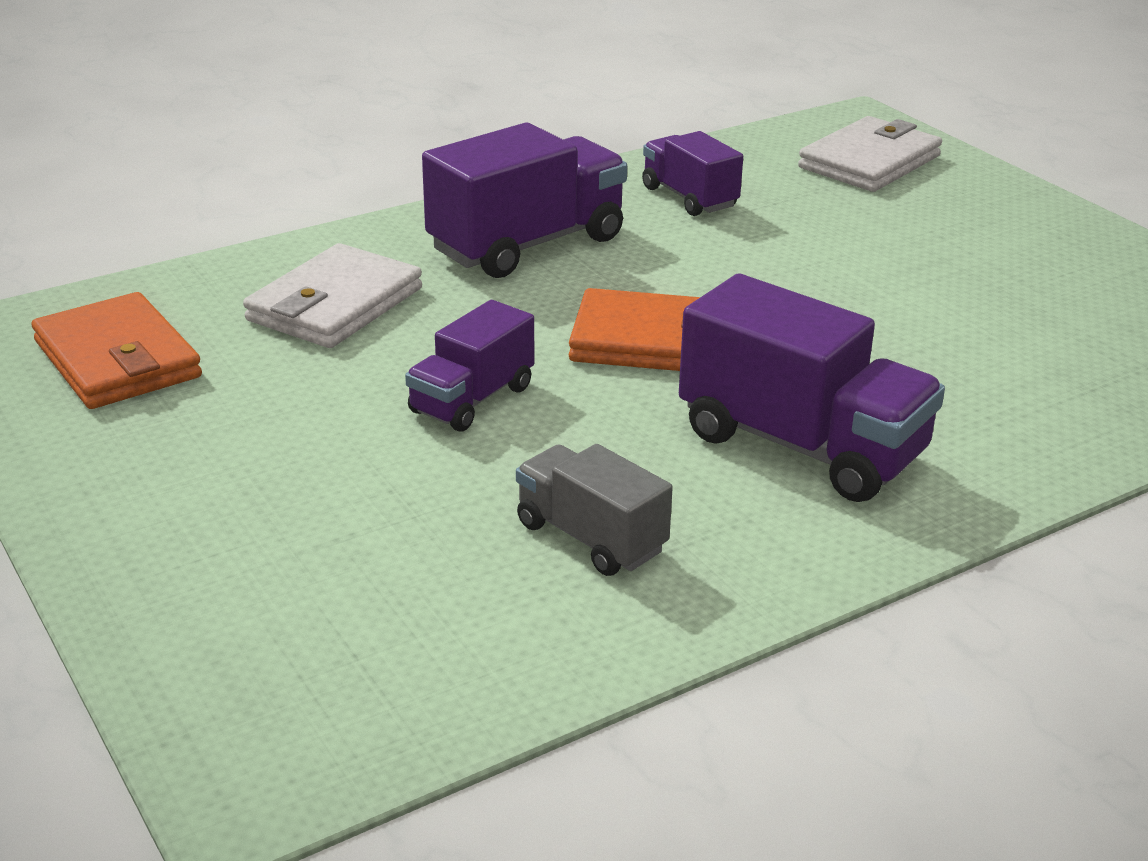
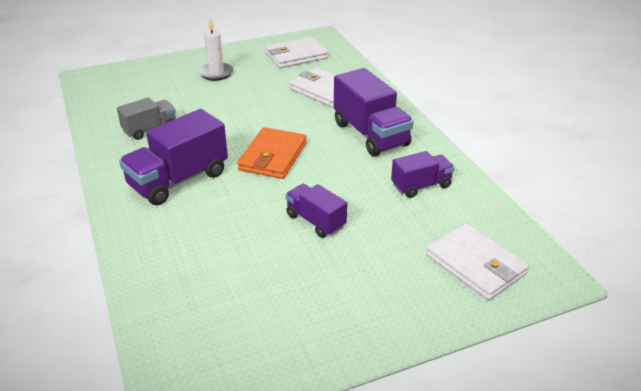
camera: 100 degrees right, 5 degrees up
(117, 359) = (296, 56): orange wallet -> white wallet
(228, 480) = (216, 73): none -> white candle
(472, 400) = (244, 114): purple truck -> purple truck (315, 221)

